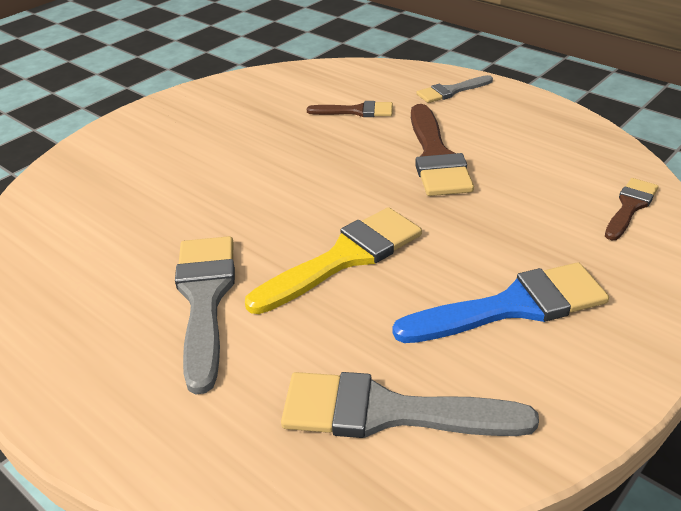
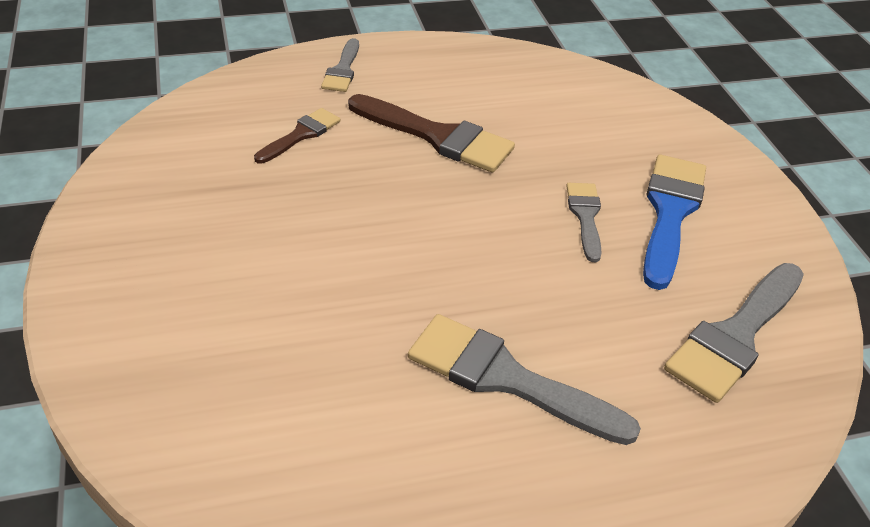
camera: 60 degrees left, 5 degrees up
(344, 258) = (530, 263): yellow brush -> none
(439, 262) = (585, 216): none -> grey brush
(630, 207) = (608, 96): brown brush -> none

